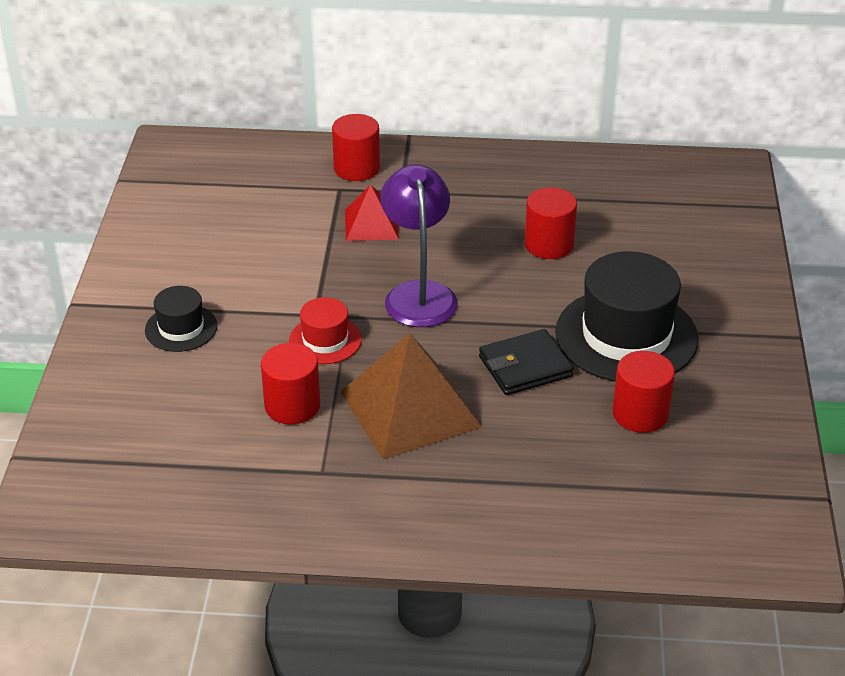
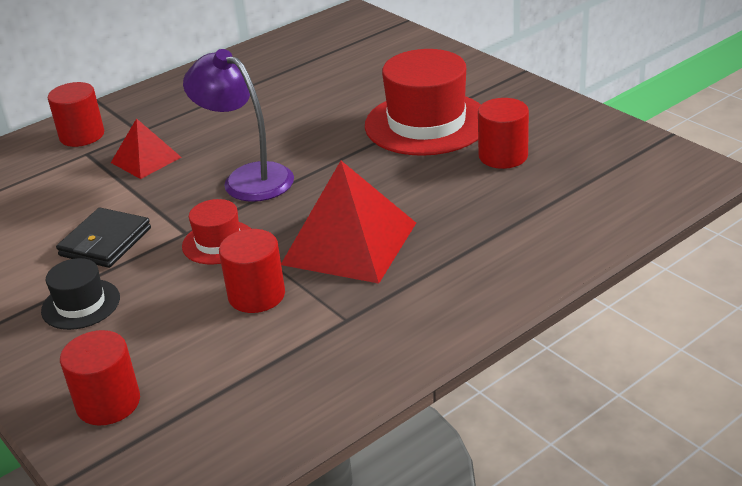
camera: 40 degrees left, 5 degrees down
(410, 408) = (349, 243): brown pyramid -> red pyramid
(525, 366) = (389, 174): black wallet -> black wallet (105, 242)
(549, 244) = (297, 105): red cylinder -> red cylinder (108, 403)
(626, 336) = (426, 123): black hat -> red hat

